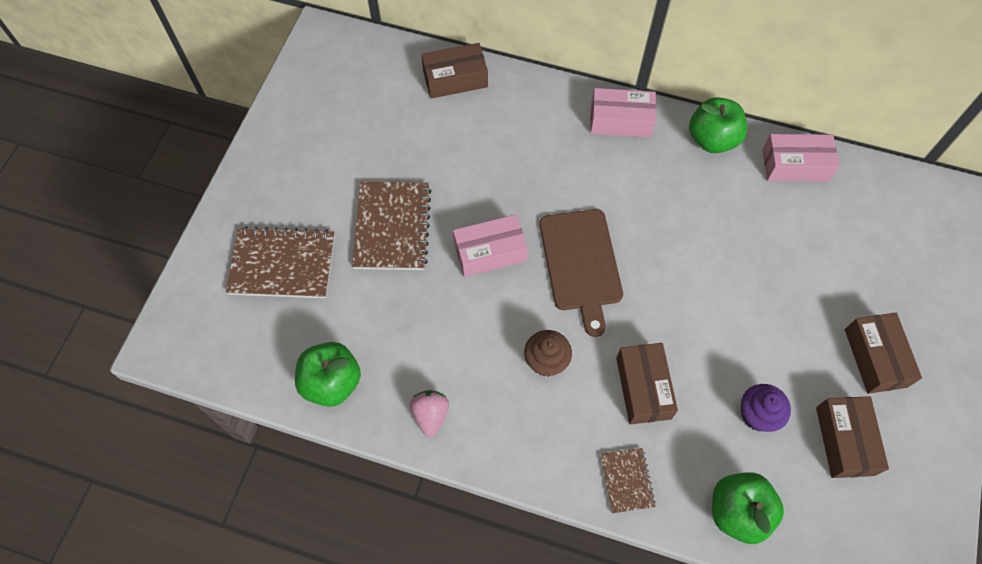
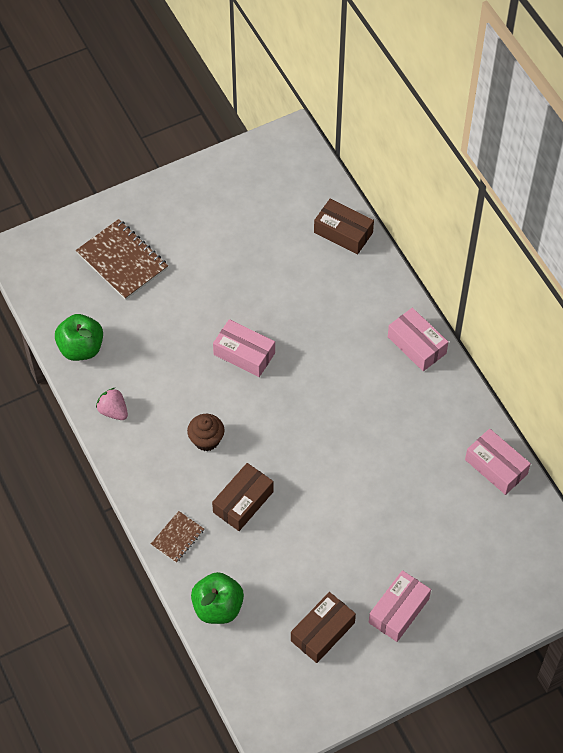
camera: 45 degrees right, 5 degrees down
(392, 227) = (205, 292): brown notebook -> none
(430, 415) = (113, 411): pink strawberry -> pink strawberry turned 90 degrees counterclockwise
(581, 264) = (288, 406): brown cutting board -> none
(712, 139) = (462, 406): green apple -> none
(757, 415) = (290, 574): purple cupcake -> none
(875, 358) = (399, 610): brown box -> pink box

